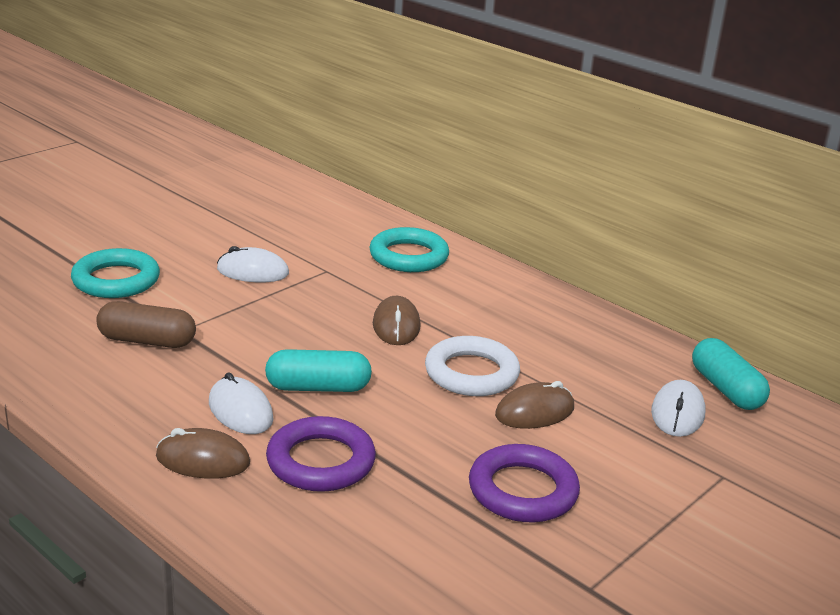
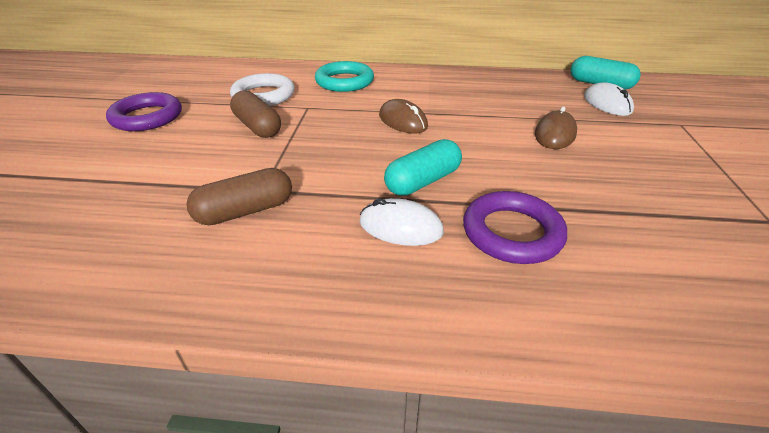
camera: 35 degrees left, 10 degrees up
(116, 280) = (150, 176): turquoise ring -> none
(203, 460) = (437, 285): brown mouse -> none
(253, 271) = (257, 127): white mouse -> brown capsule
(471, 373) = (488, 129): white ring -> white ring (263, 95)
(523, 491) = (635, 182): purple ring -> purple ring (147, 117)

